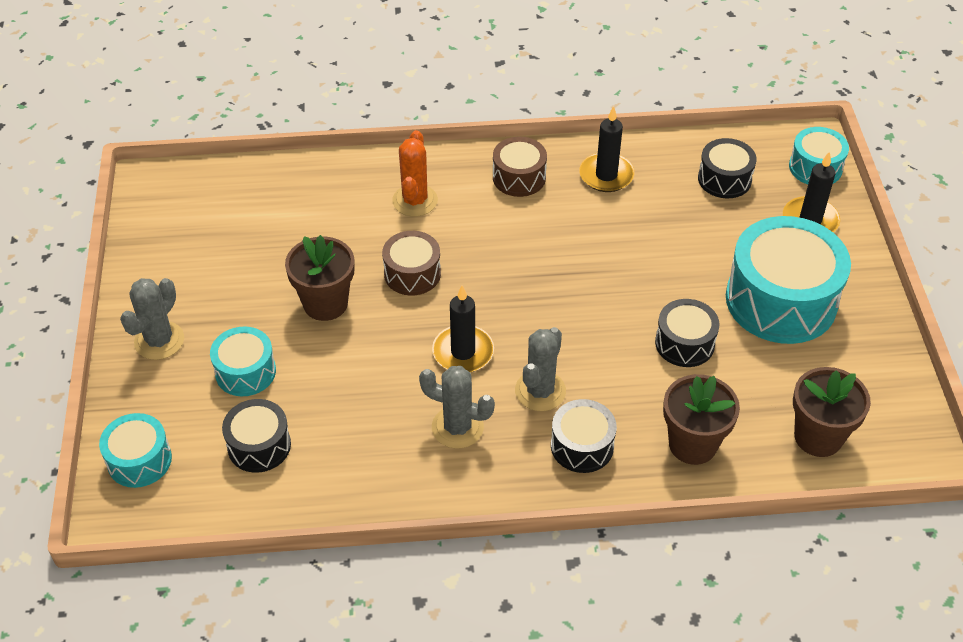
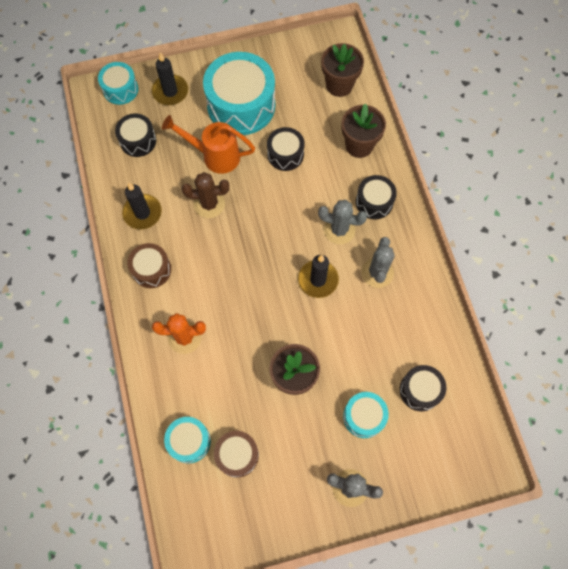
camera: 100 degrees left, 20 degrees up
(139, 460) = (450, 466): turquoise drum -> turquoise drum (189, 441)
(412, 273) = (256, 325): brown drum -> brown drum (237, 455)
(609, 245) = (209, 204): none -> brown cactus
(691, 259) = (214, 156): none -> orange watering can

